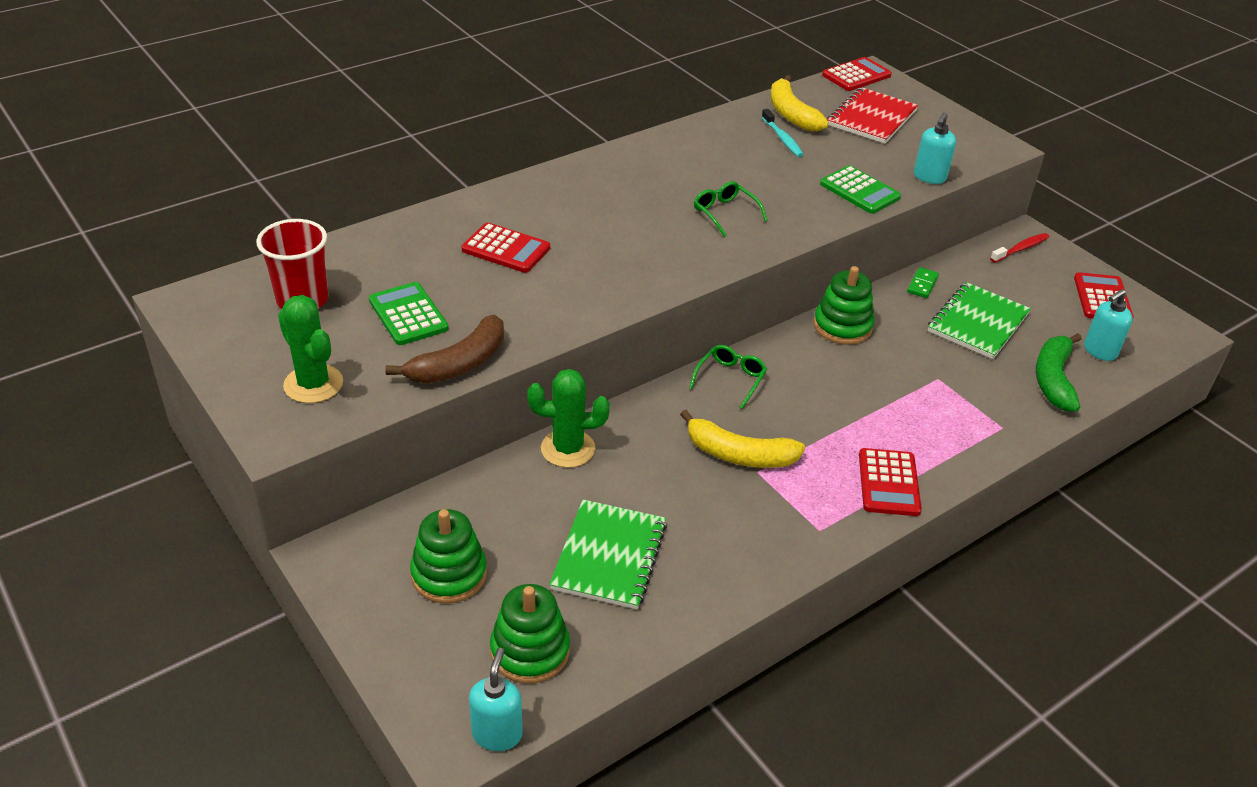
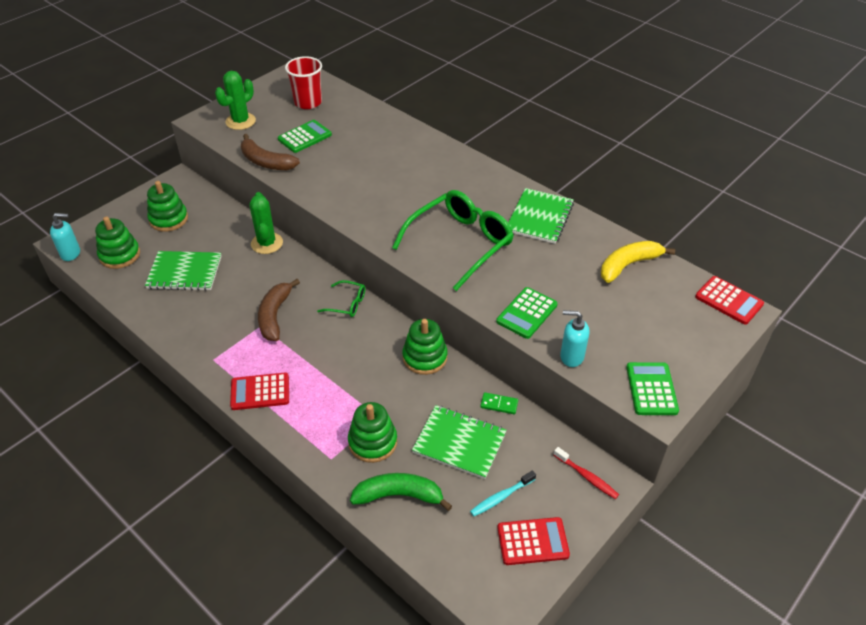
camera: 80 degrees right, 5 degrees up
(506, 249) = (379, 158): red calculator -> none
(691, 149) = (540, 217): none -> green notebook
(725, 213) = (460, 243): green glasses -> green glasses, size x2.15
(739, 454) = (275, 315): yellow banana -> brown banana
(782, 139) = (584, 263): turquoise toothbrush -> turquoise toothbrush (501, 497)
(871, 118) = (654, 315): red notebook -> none
(976, 144) = (651, 389): none -> green calculator
(977, 389) = (372, 442): none -> green stacking toy
(1099, 351) = (449, 533): turquoise soap dispenser -> none

